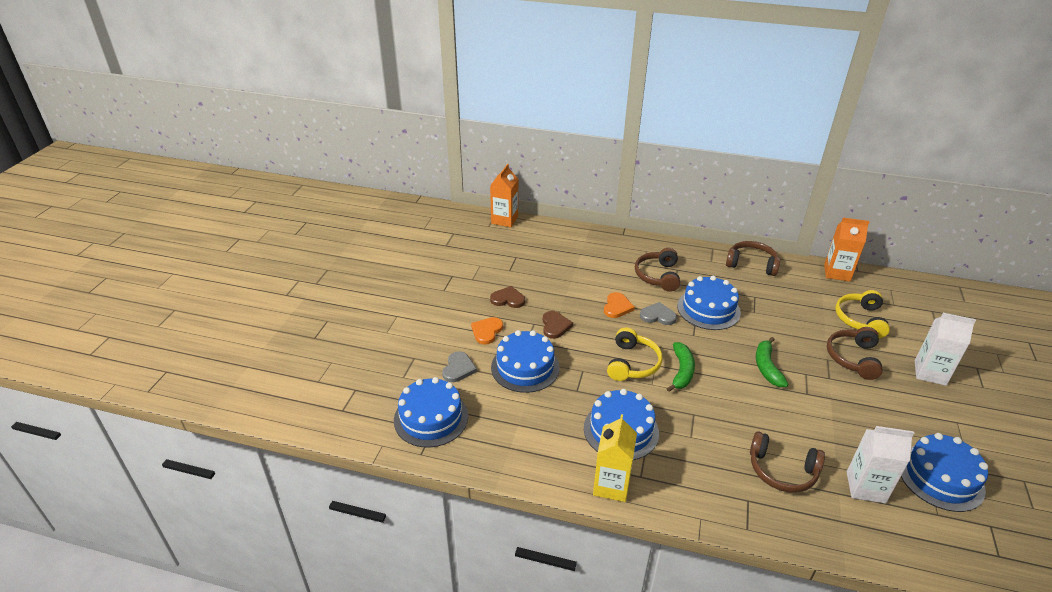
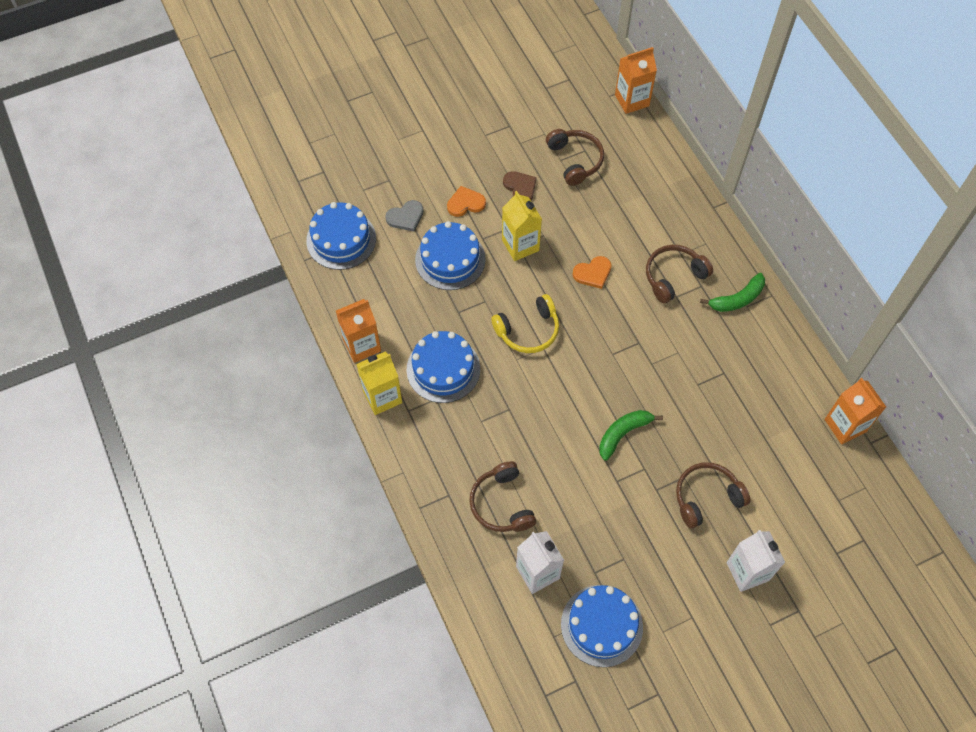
camera: 50 degrees right, 25 degrees up
(546, 468) = (362, 345): none -> orange carton
(555, 326) = (520, 245): brown heart -> yellow carton
(658, 316) = (612, 311): grey heart -> none
(681, 371) = (553, 372): green banana -> green banana (737, 299)
(708, 309) = (663, 345): blue cake -> none
(751, 264) = (779, 343): brown headphones -> brown headphones (575, 160)
(860, 319) = (778, 479): yellow headphones -> none

